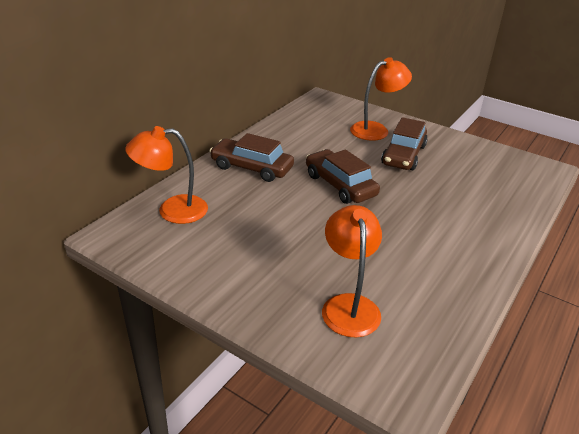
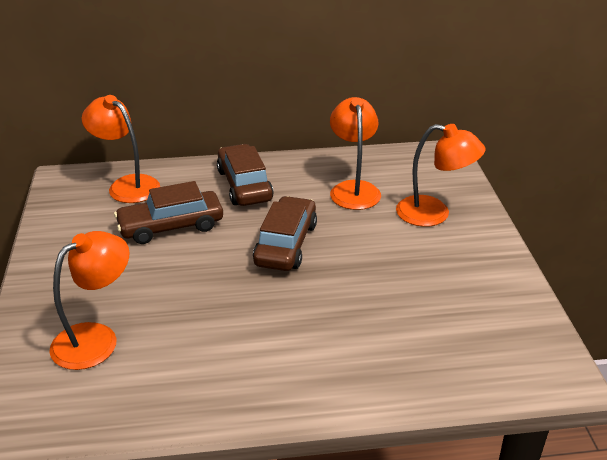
camera: 50 degrees right, 0 degrees up
(315, 138) = (353, 189): none -> orange lamp
(403, 155) = (408, 254): brown car -> brown car (171, 226)

